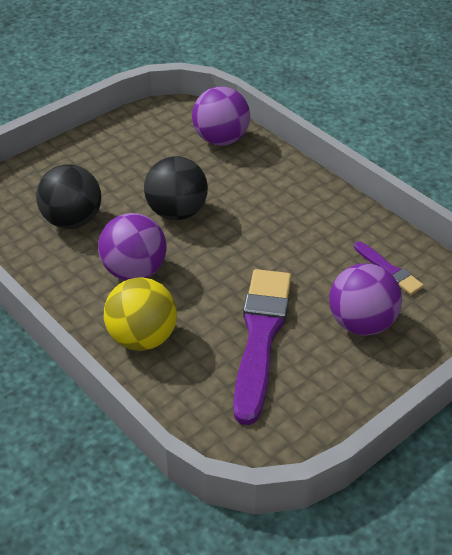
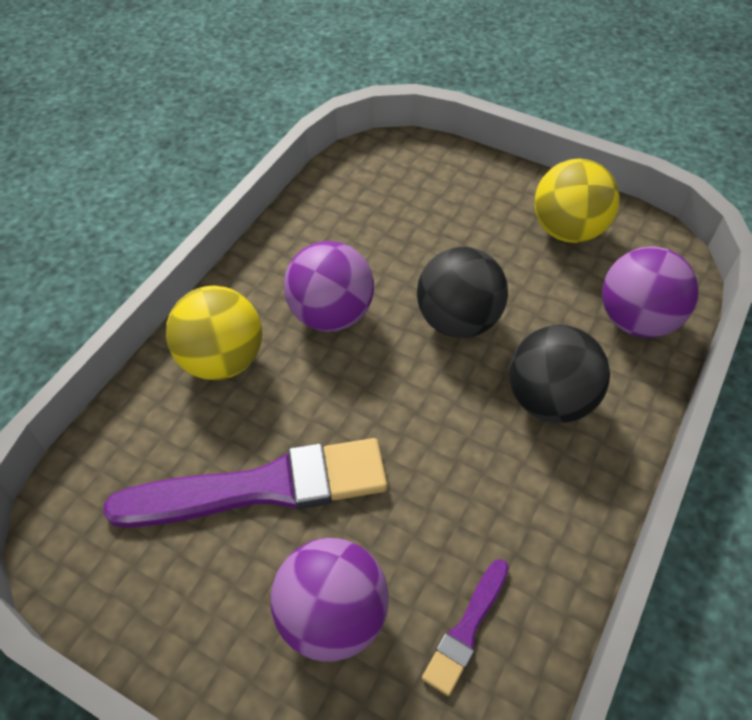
camera: 70 degrees right, 10 degrees up
(72, 221) = (391, 228): black ball -> black ball (549, 400)
(132, 142) = (567, 230): none -> yellow ball

